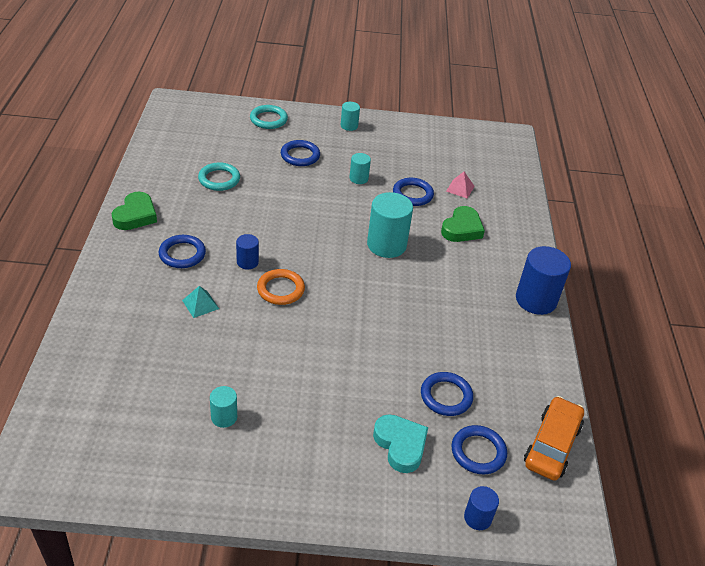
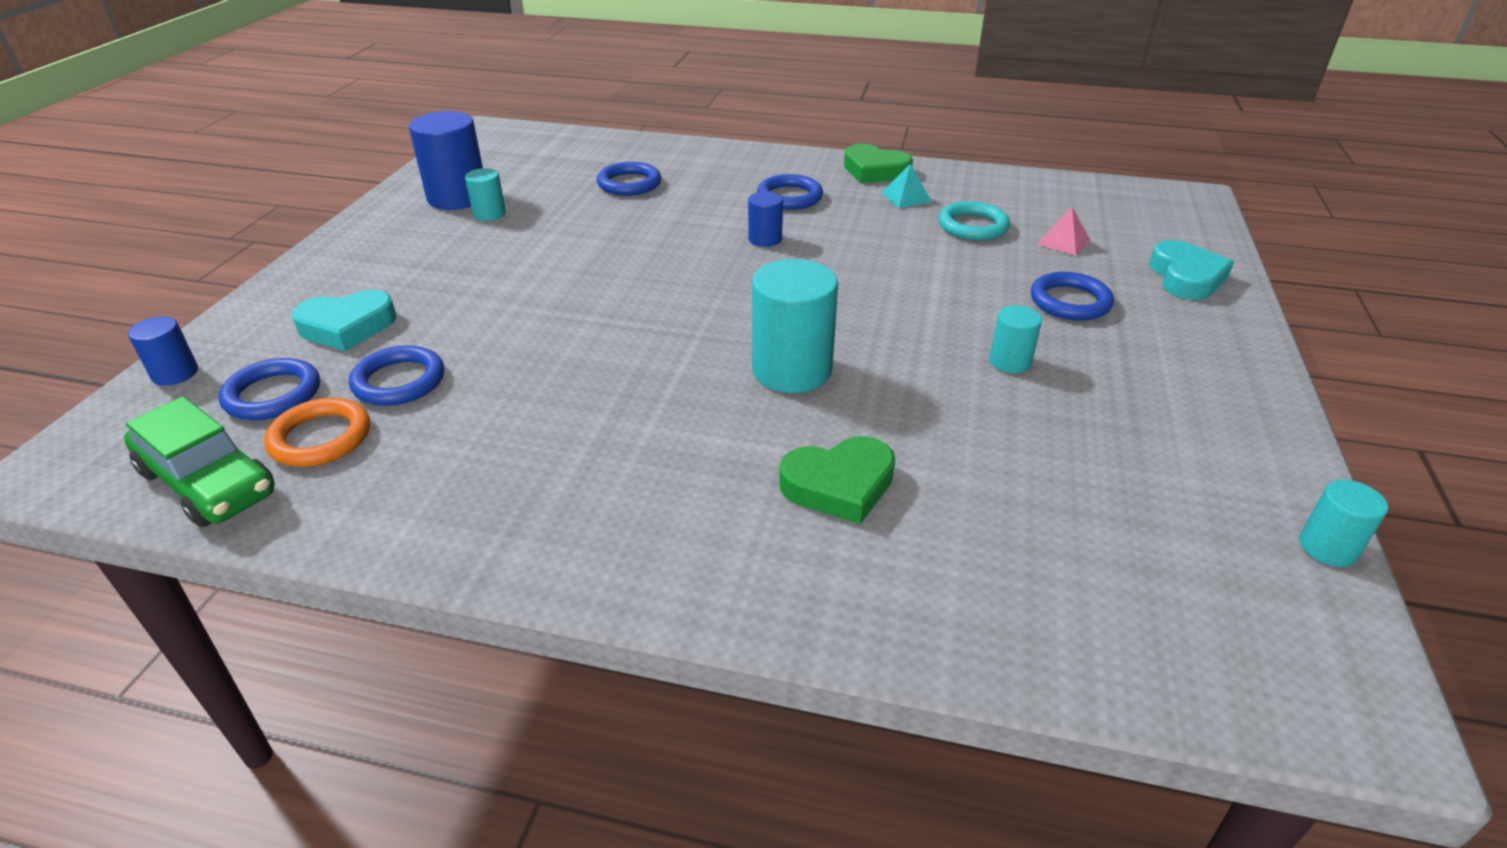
camera: 105 degrees right, 5 degrees down
(200, 304) = (686, 206): turquoise pyramid -> turquoise pyramid (906, 197)
(268, 119) = (1186, 277): turquoise ring -> turquoise heart
(280, 289) = (698, 260): orange ring -> orange ring (320, 438)
(349, 126) = (1218, 371): turquoise cylinder -> turquoise cylinder (1327, 547)
(412, 194) = (965, 428): blue ring -> blue ring (629, 184)
(460, 188) = (1004, 513): pink pyramid -> pink pyramid (1063, 242)
(462, 229) = (839, 485): green heart -> green heart turned 60 degrees counterclockwise
(536, 300) = (567, 560): blue cylinder -> blue cylinder (457, 198)
(552, 445) = (208, 482): orange car -> green car

